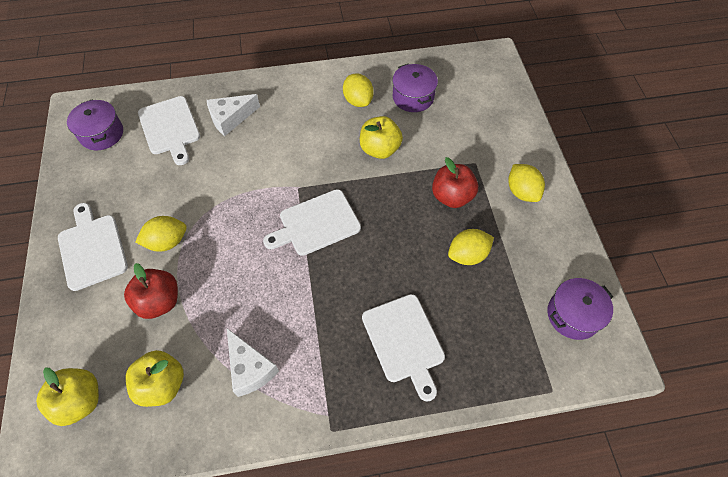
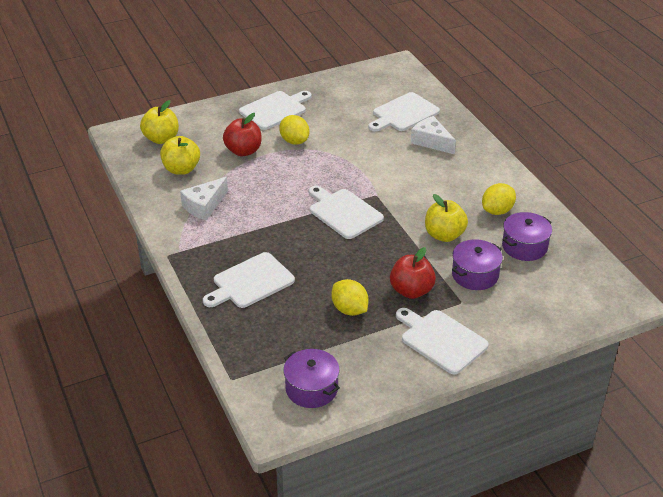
camera: 75 degrees right, 20 degrees down
(101, 134) = (379, 83): purple pot -> purple pot (475, 275)
(522, 192) = (441, 340): yellow lemon -> white cutting board

